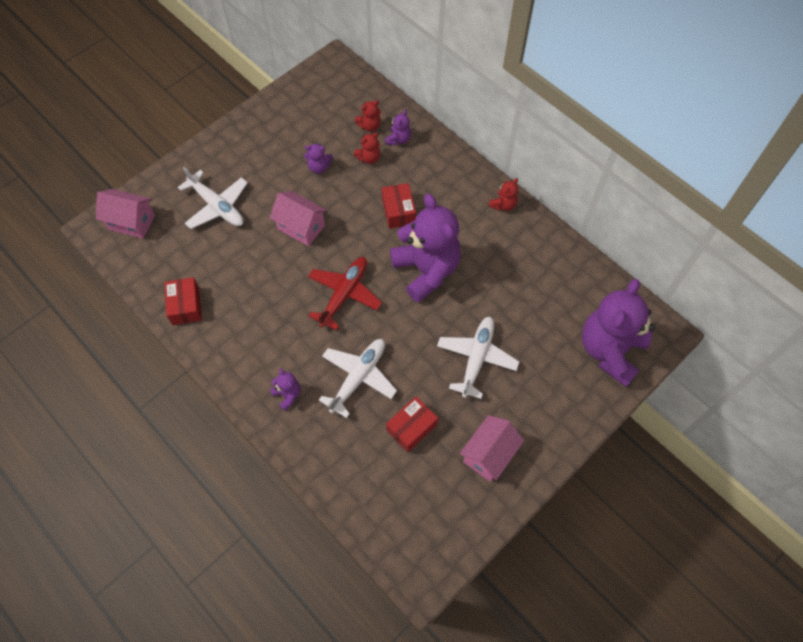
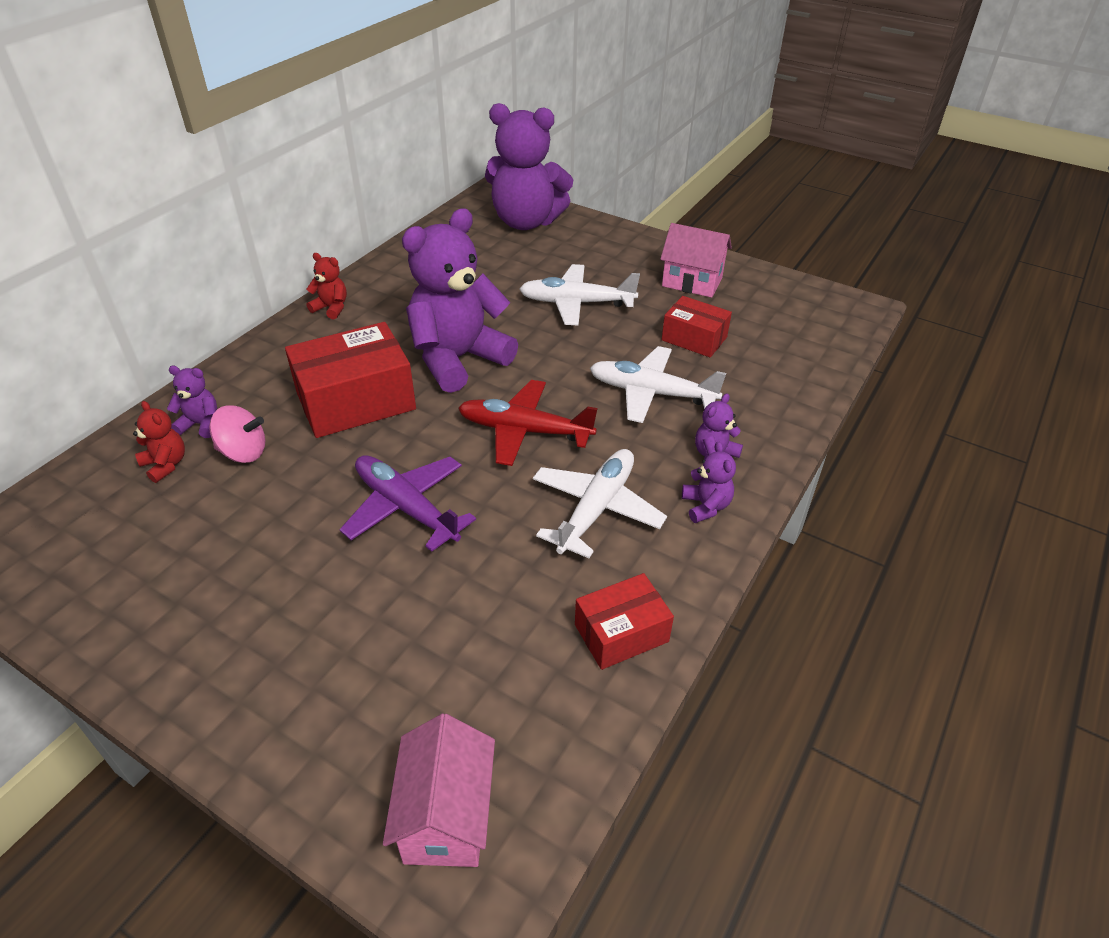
camera: 105 degrees left, 20 degrees down
(217, 206) = (376, 652): white plane -> white plane (596, 509)
(301, 227) = (406, 508): pink house -> purple plane
(319, 167) = (266, 513): purple teddy bear -> purple teddy bear (706, 506)
(369, 158) = (243, 452): red teddy bear -> pink spinning top
(398, 211) = (356, 401): red box -> red box, size x1.72

